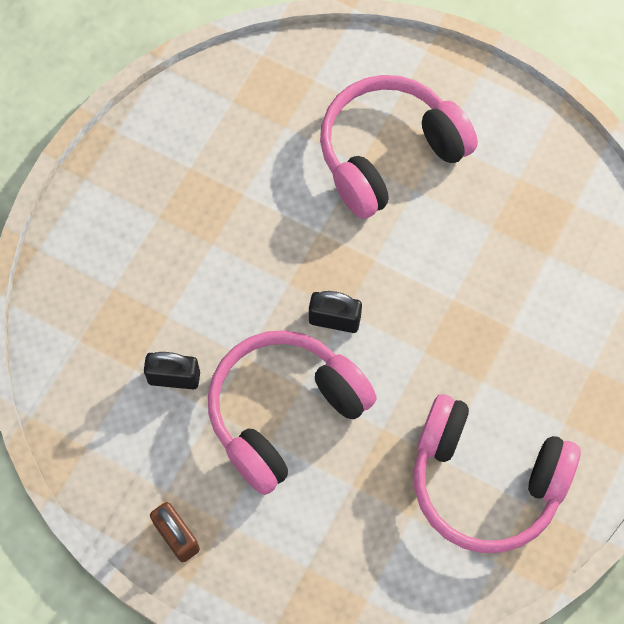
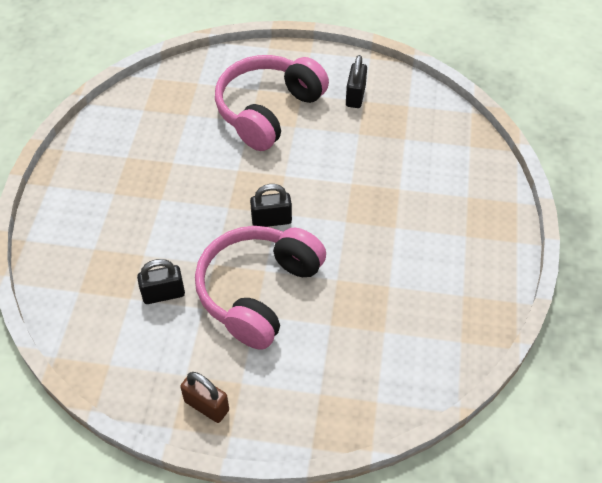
camera: 20 degrees left, 15 degrees down
(485, 481) = (428, 290): pink headphones -> none
(511, 167) = (355, 96): none -> black padlock

